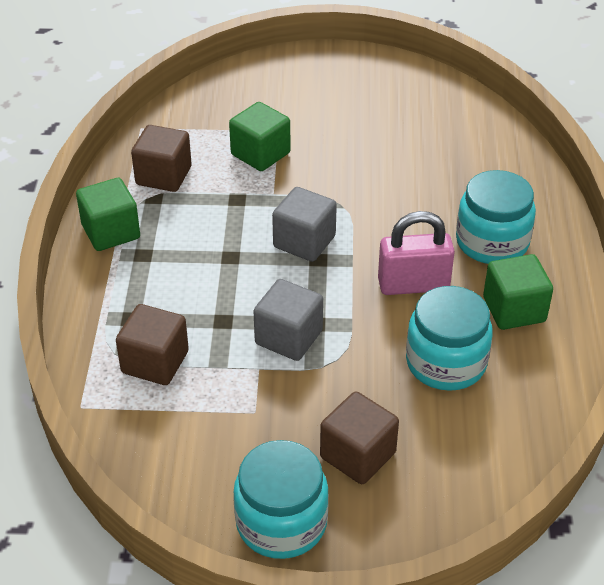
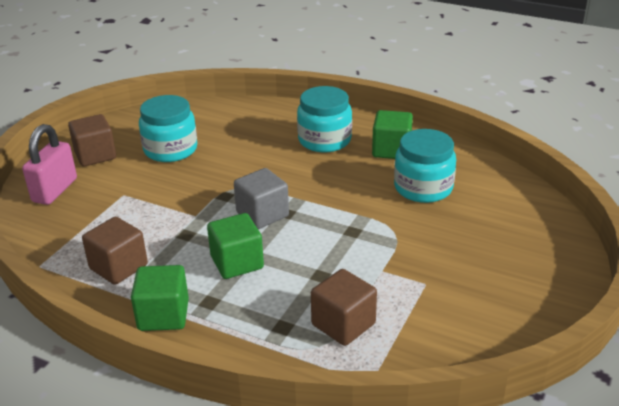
camera: 65 degrees left, 10 degrees down
(260, 154) = (142, 209): green cube -> green cube (237, 262)
(281, 522) = (538, 297): turquoise jar -> turquoise jar (170, 149)
(288, 337) = (358, 247): grey cube -> none
(358, 455) = (489, 246): brown cube -> brown cube (95, 155)
(413, 285) = (342, 180): pink padlock -> pink padlock (55, 190)

